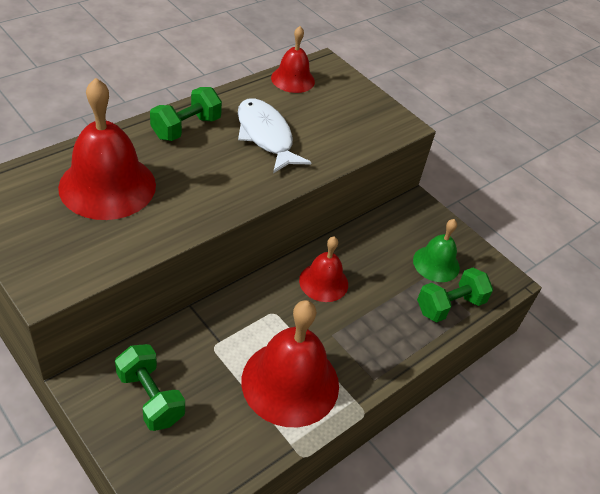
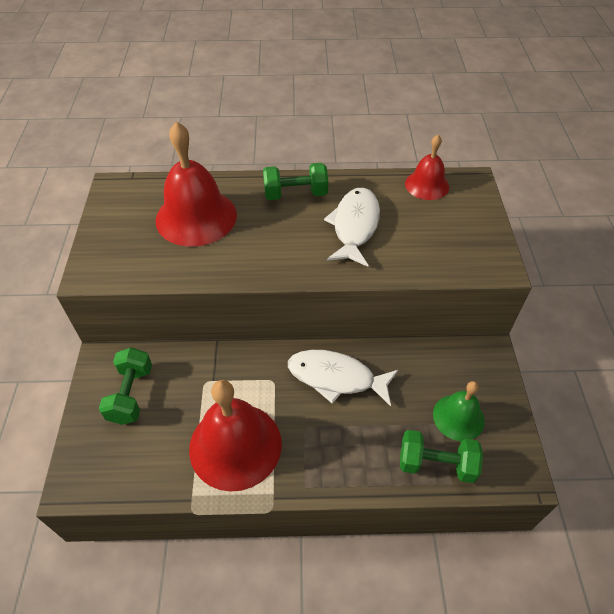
camera: 45 degrees right, 5 degrees up
(323, 282) = (336, 378): red bell -> white fish

